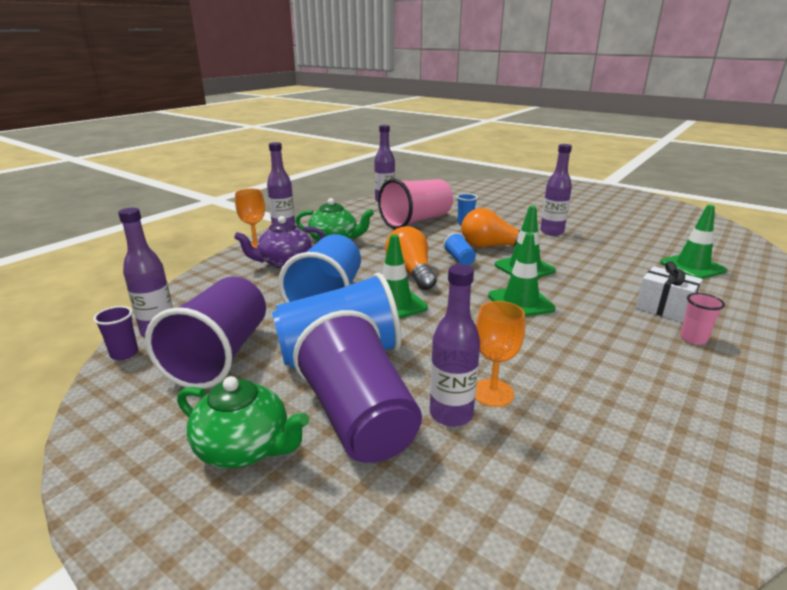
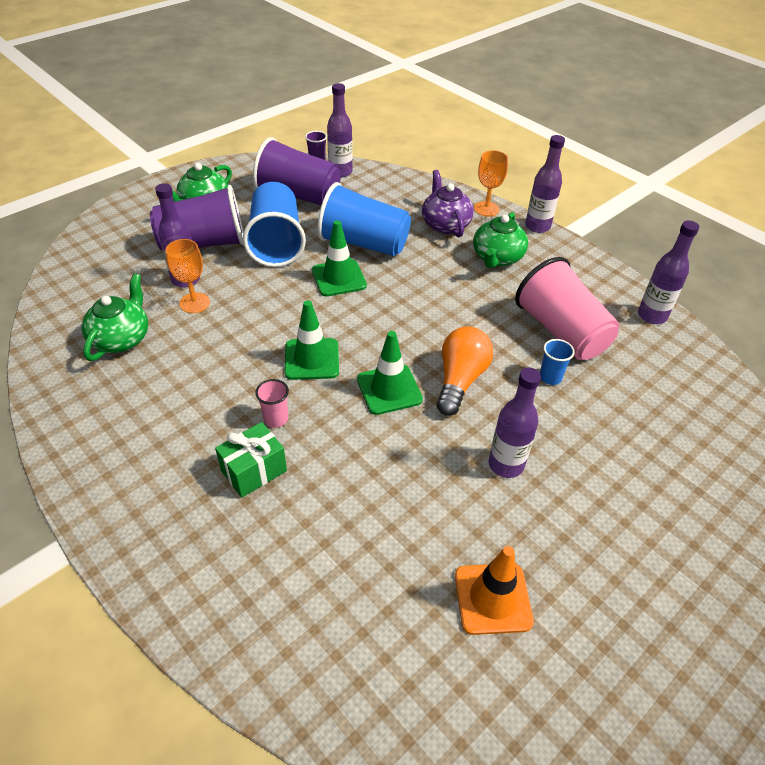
camera: 100 degrees right, 20 degrees up
(411, 272) = (401, 299): orange light bulb -> none
(459, 259) = (426, 342): blue cup -> none
(605, 440) = (121, 338): none -> green teapot
(644, 232) = (493, 598): none -> orange traffic cone
(664, 308) = (254, 471): white gift -> green gift
(692, 267) = (344, 578): green traffic cone -> none
(693, 338) = (193, 460): pink cup -> pink cup (276, 419)

